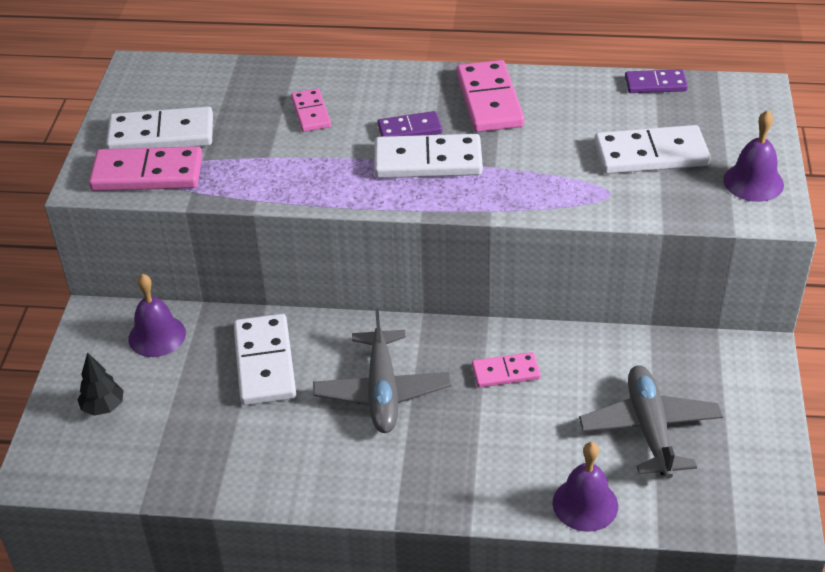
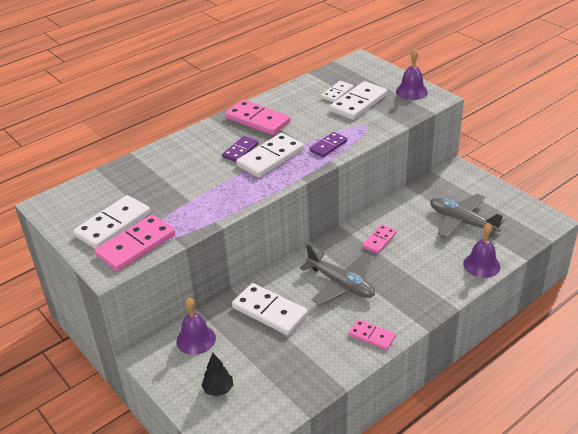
camera: 45 degrees left, 5 degrees down
(311, 113) = (179, 171): pink domino -> pink domino (371, 336)
(645, 123) = (337, 93): none -> white domino
(655, 84) = (317, 77): purple domino -> purple domino (328, 146)

